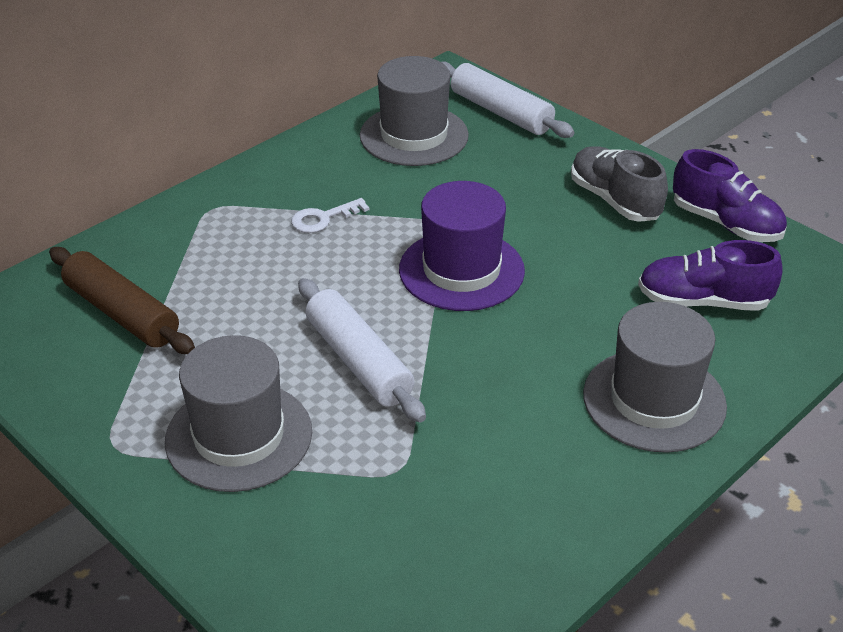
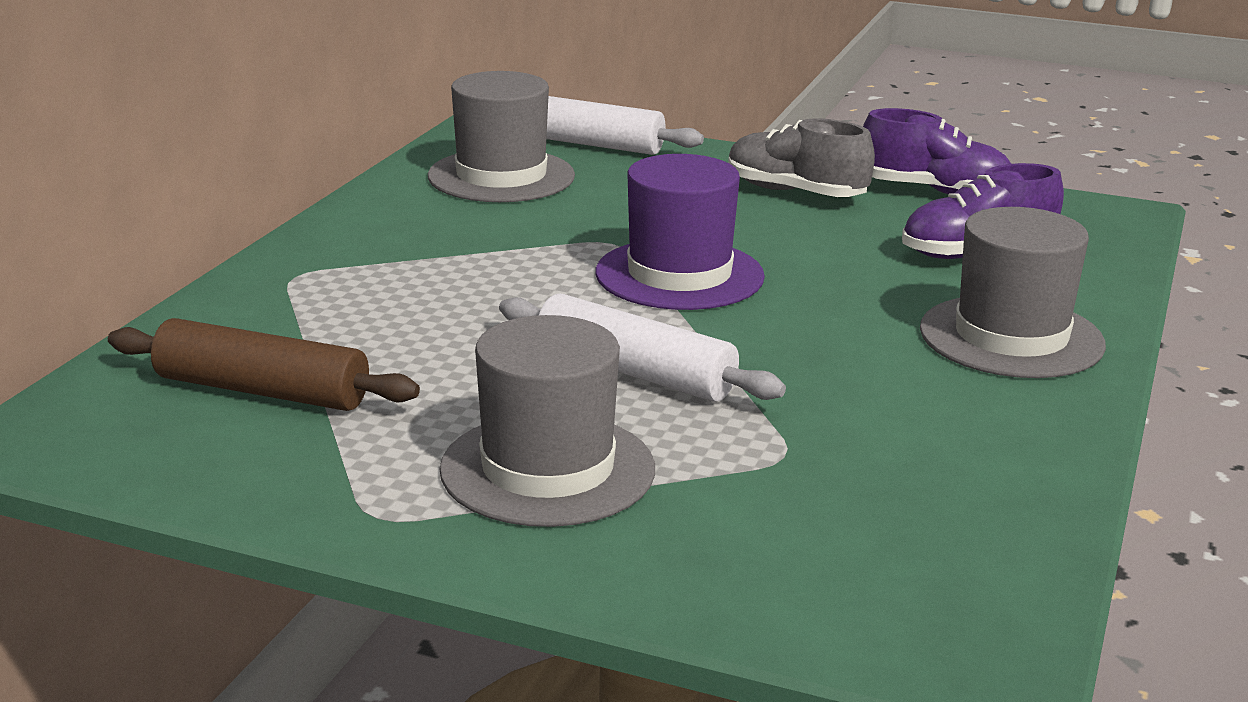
camera: 25 degrees left, 15 degrees down
(323, 218) = (457, 261): white key -> none

